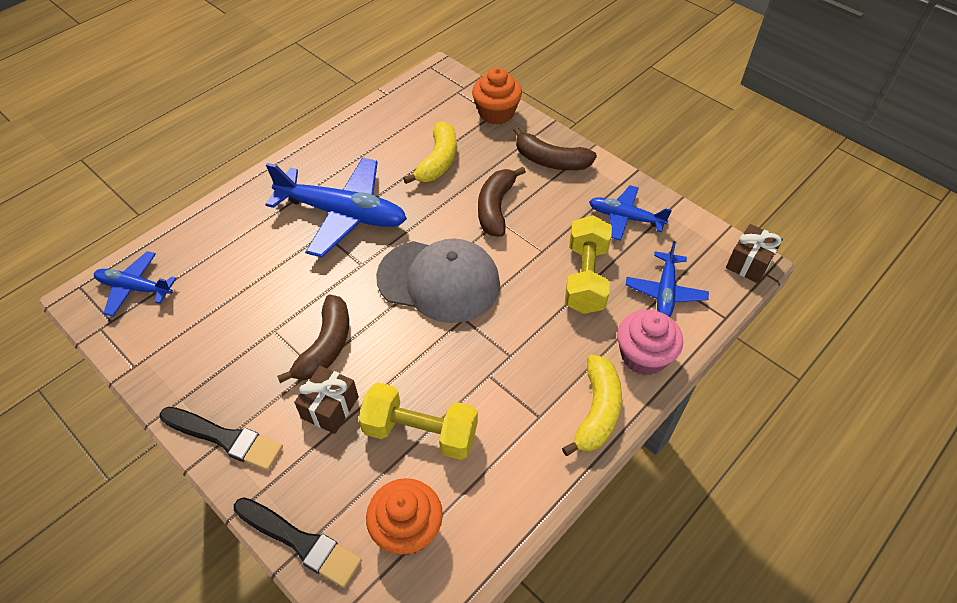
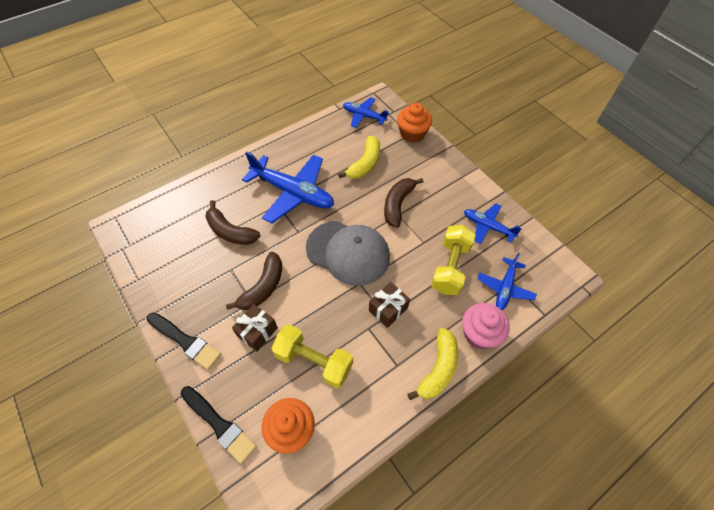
camera: 10 degrees right, 5 degrees up
(134, 288) = (148, 224): blue plane -> blue plane (363, 116)
(551, 161) = (443, 175): brown banana -> brown banana (230, 231)
(749, 263) = (571, 276): brown gift -> brown gift (388, 309)

